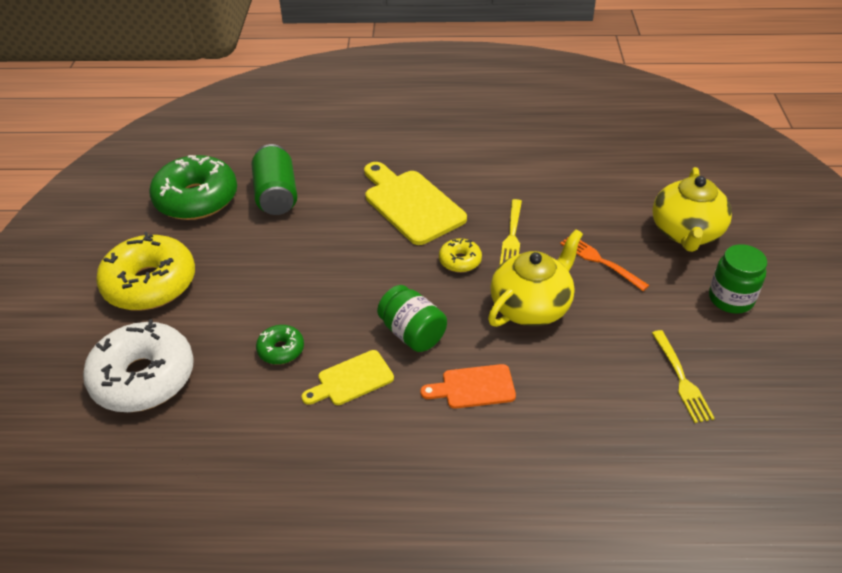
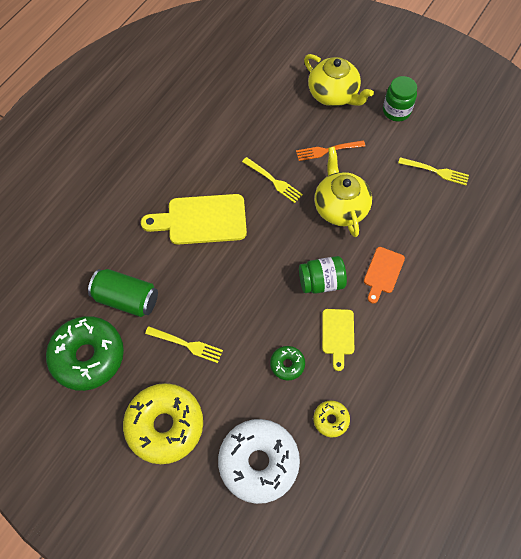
camera: 60 degrees left, 20 degrees up
(253, 258) = (186, 344): none -> yellow fork
(460, 261) = (276, 222): yellow donut -> yellow donut (331, 420)

